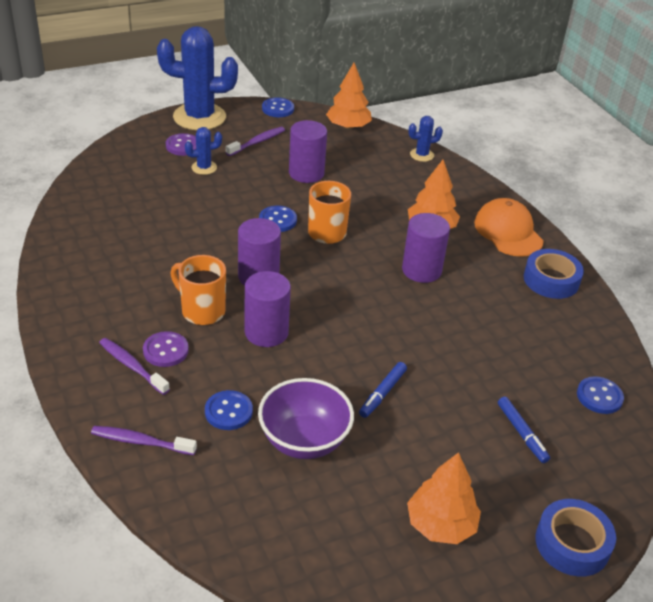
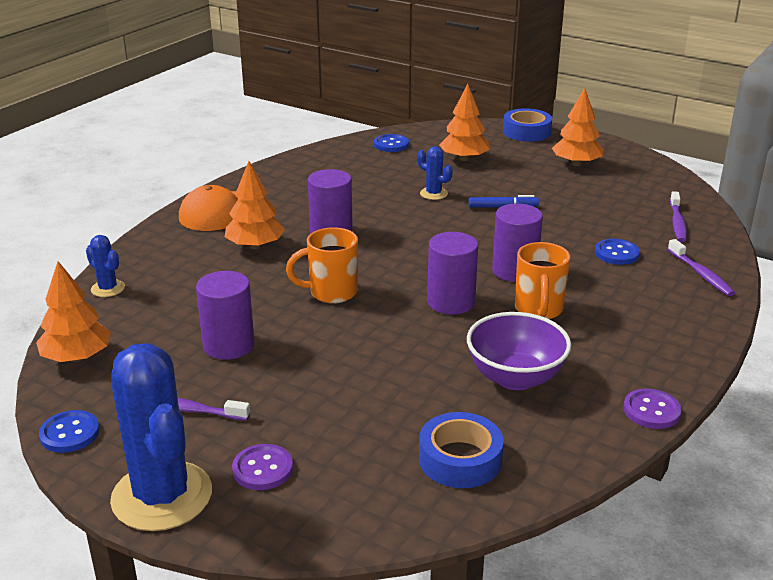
camera: 120 degrees left, 10 degrees down
(132, 366) = (650, 312): purple toothbrush -> purple toothbrush (677, 223)
(165, 350) = (609, 305): purple button -> purple button (651, 411)
(204, 168) = (298, 424): blue cactus -> blue cactus (433, 194)
(278, 220) = (346, 327): blue button -> none
(304, 440) = (591, 219): purple bowl -> purple bowl (515, 378)
(521, 433) = (464, 159): blue marker -> orange tree
(551, 280) = (273, 181): blue tape -> blue tape (460, 459)

